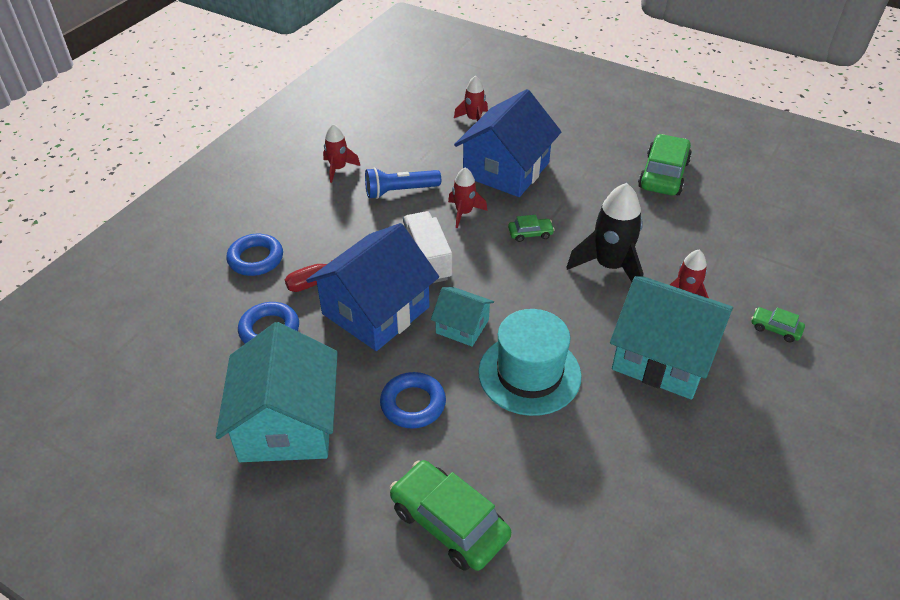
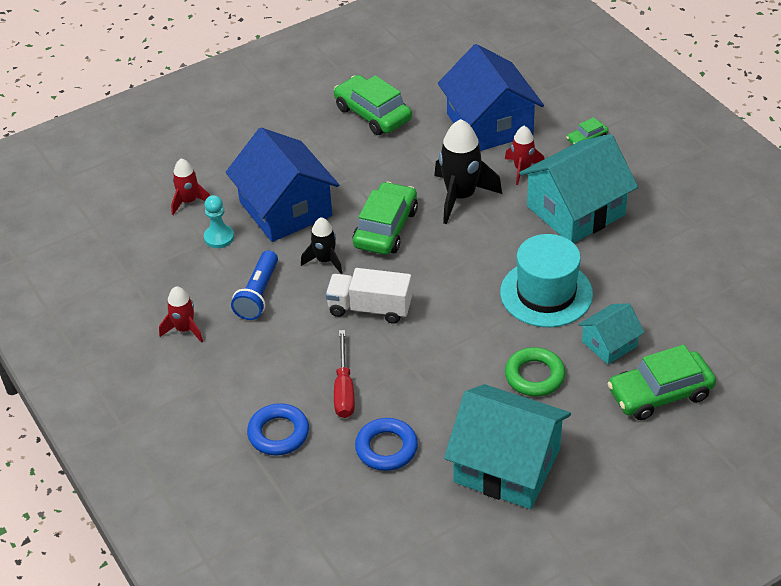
camera: 60 degrees left, 0 degrees up
(375, 310) = (411, 365): blue house -> blue house (489, 124)
(413, 404) = (534, 376): blue ring -> green ring
(447, 148) = (219, 237): none -> turquoise pawn
(462, 326) = (468, 314): turquoise house -> turquoise house (609, 344)
(464, 213) = (325, 260): red rocket -> black rocket
(530, 233) = (385, 228): green car -> green car, size x2.06

